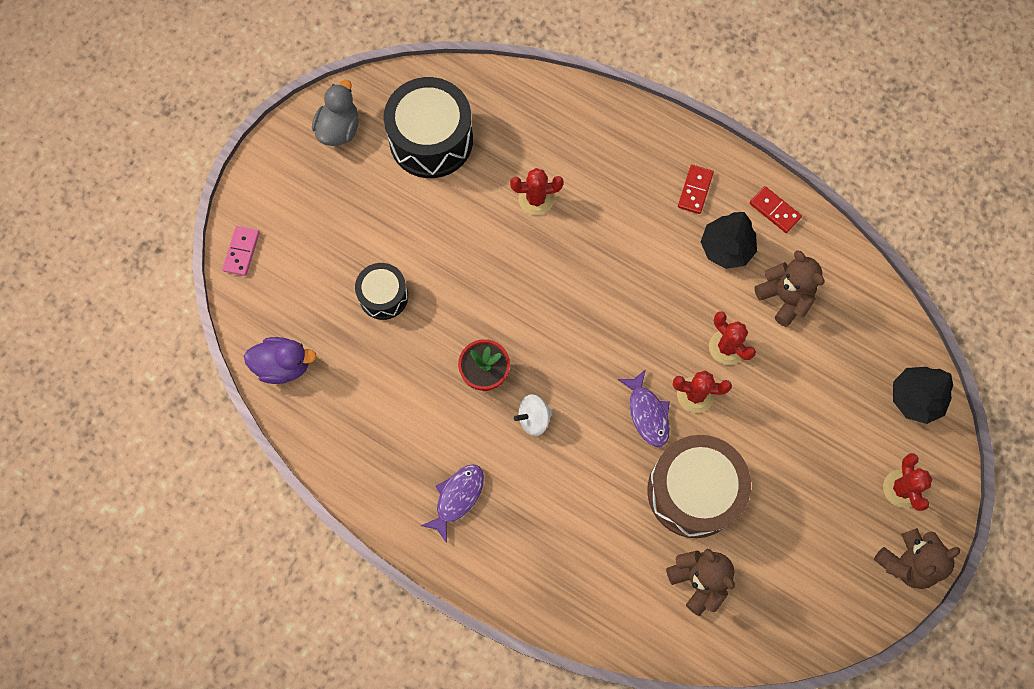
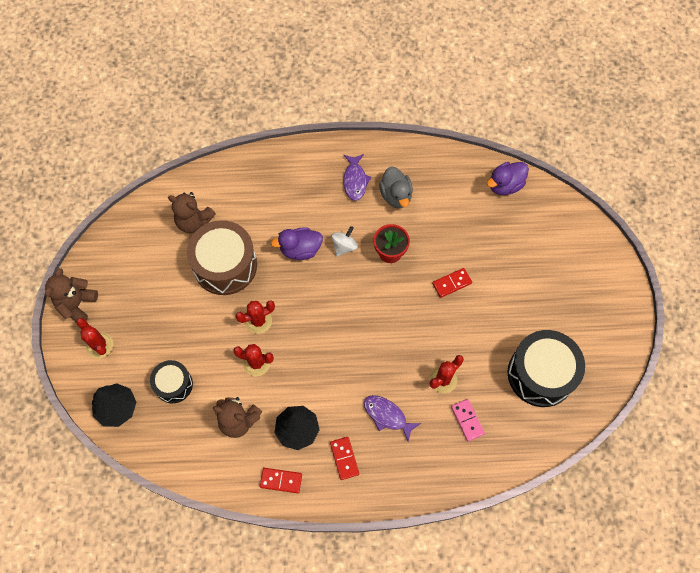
camera: 145 degrees right, 5 degrees down
(241, 251) = (586, 229): pink domino -> pink domino (467, 420)
(339, 129) = (602, 341): grey duck -> grey duck (396, 196)
(383, 296) = (484, 257): black drum -> black drum (173, 384)
(444, 291) = (452, 283): none -> red domino
(589, 450) = (300, 250): none -> purple duck
(647, 413) = (280, 291): purple fish -> purple fish (387, 416)

